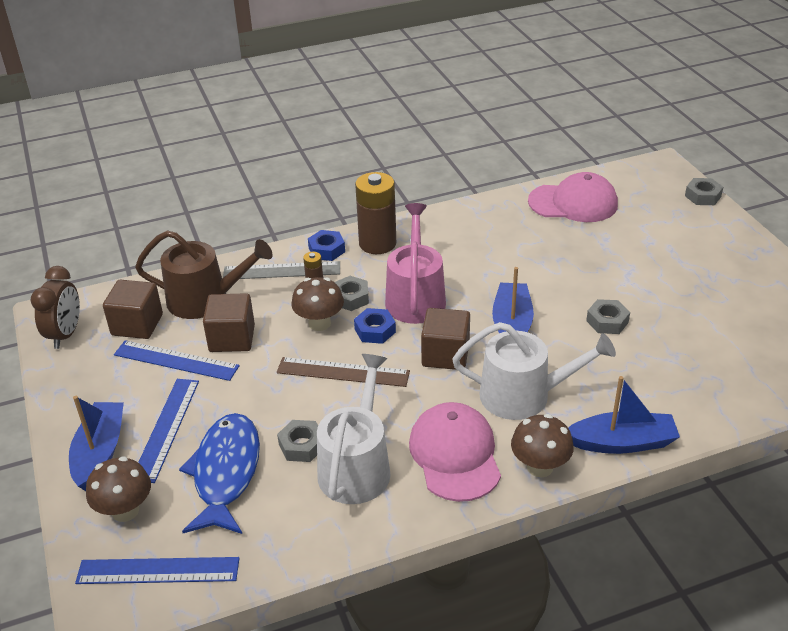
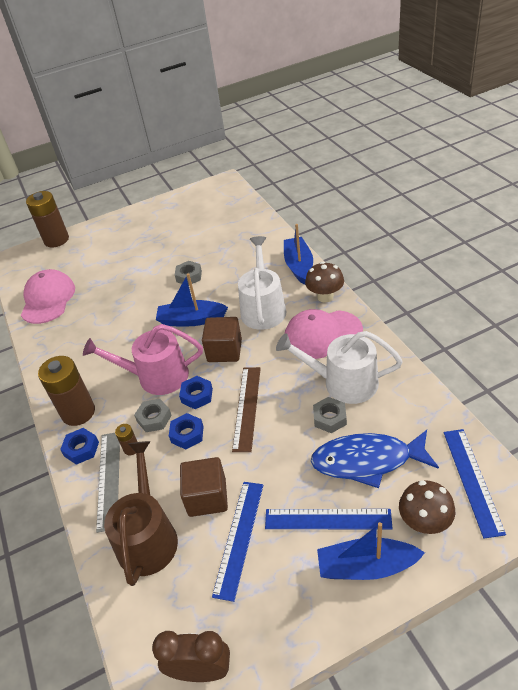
camera: 90 degrees left, 5 degrees up
(137, 325) = (186, 593): brown cube -> none
(319, 323) = (187, 434): brown mushroom -> blue nut
(703, 196) = (56, 240): grey nut -> brown battery

